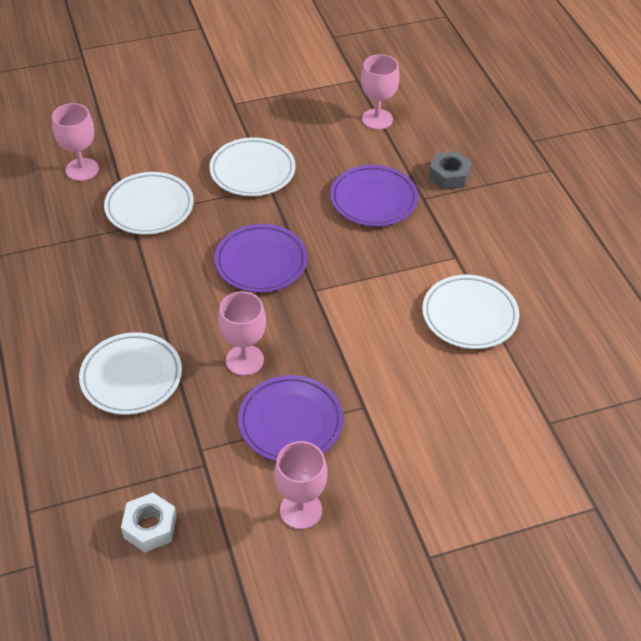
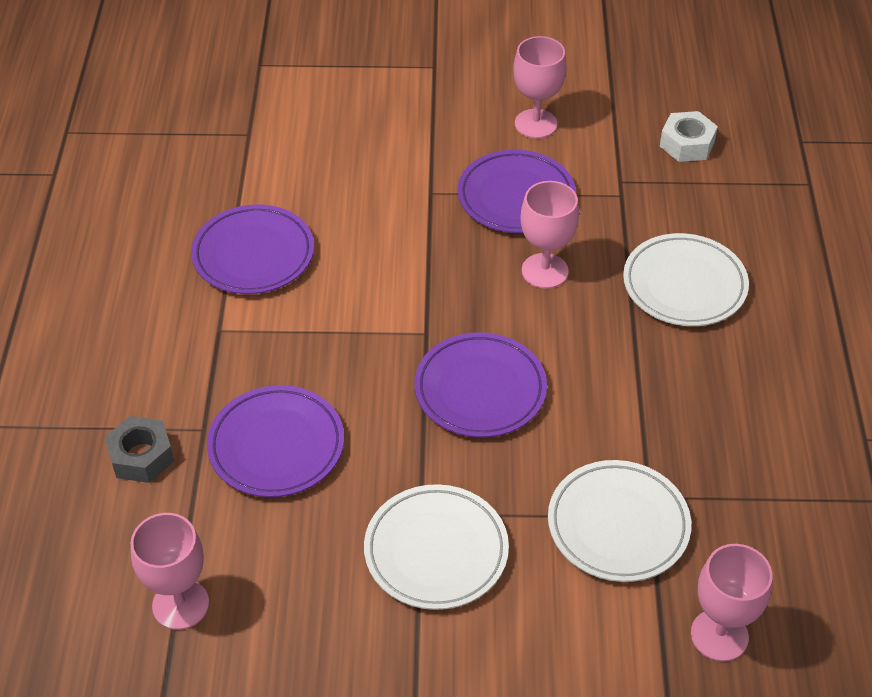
camera: 160 degrees left, 0 degrees up
(469, 315) = (253, 255): white plate -> purple plate

